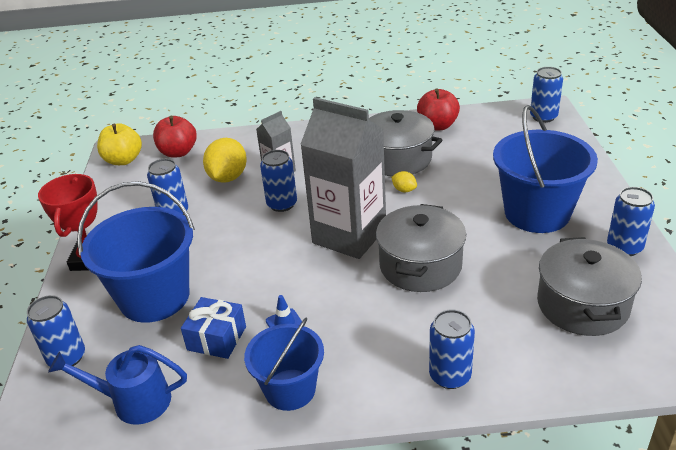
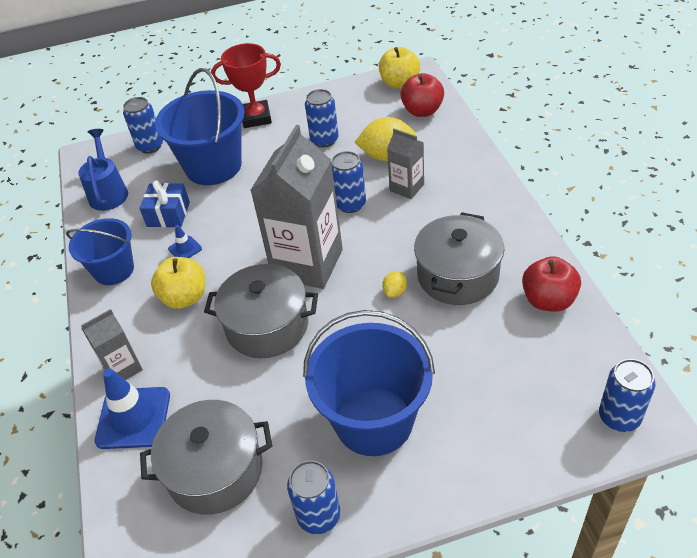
camera: 80 degrees right, 10 degrees up
(361, 324) = (185, 297): none -> yellow apple
(450, 376) = (123, 368): blue can -> grey carton
(518, 365) = (133, 418): none -> blue traffic cone

